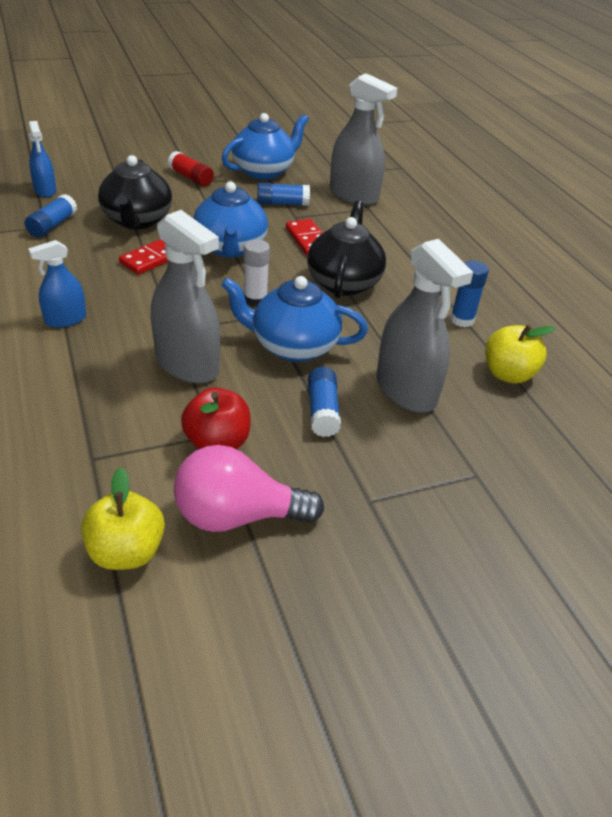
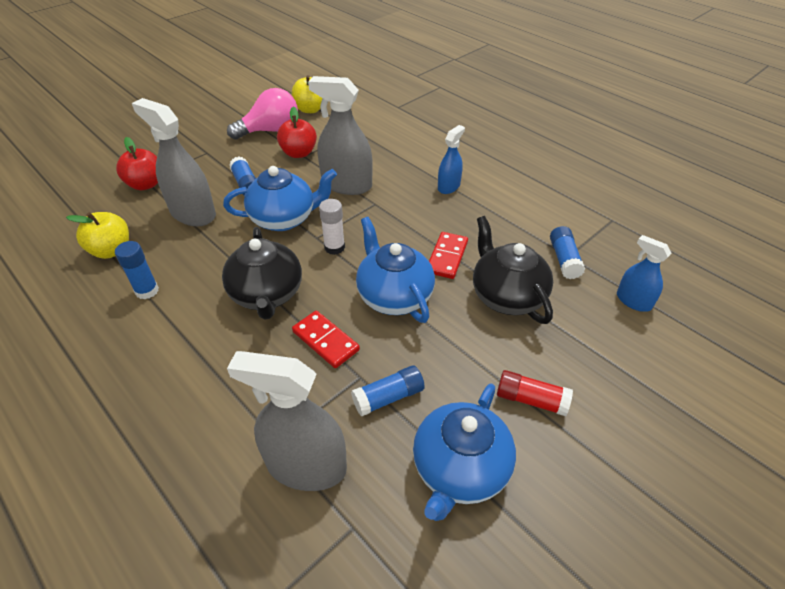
camera: 160 degrees right, 5 degrees up
(474, 463) = (145, 184): none -> red apple

